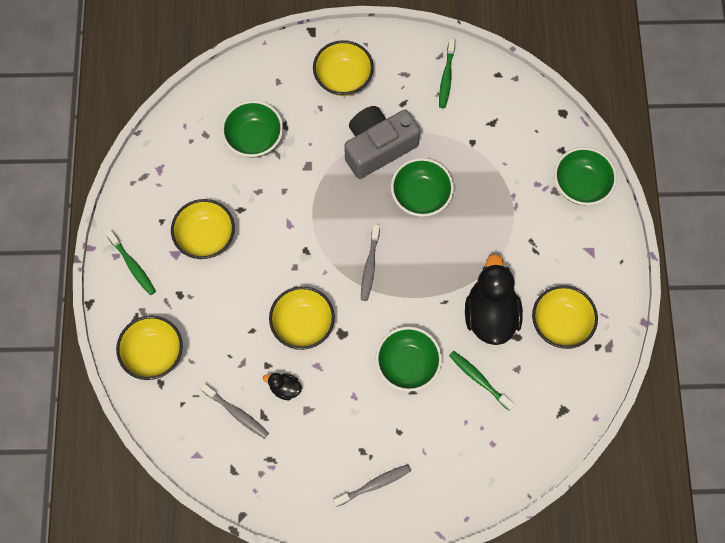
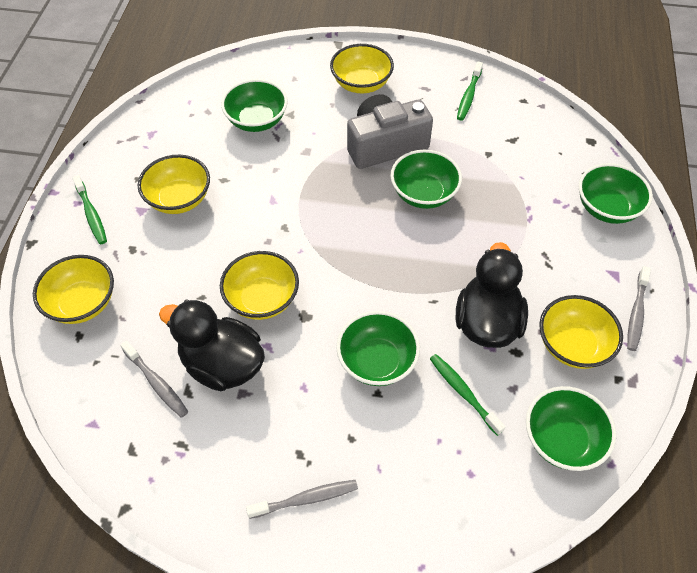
camera: 10 degrees right, 15 degrees down
(285, 388) = (222, 364): black duck -> black duck, size x2.25
(370, 266) = (353, 252): grey toothbrush -> grey toothbrush (636, 313)
(558, 405) = (562, 439): none -> green bowl

